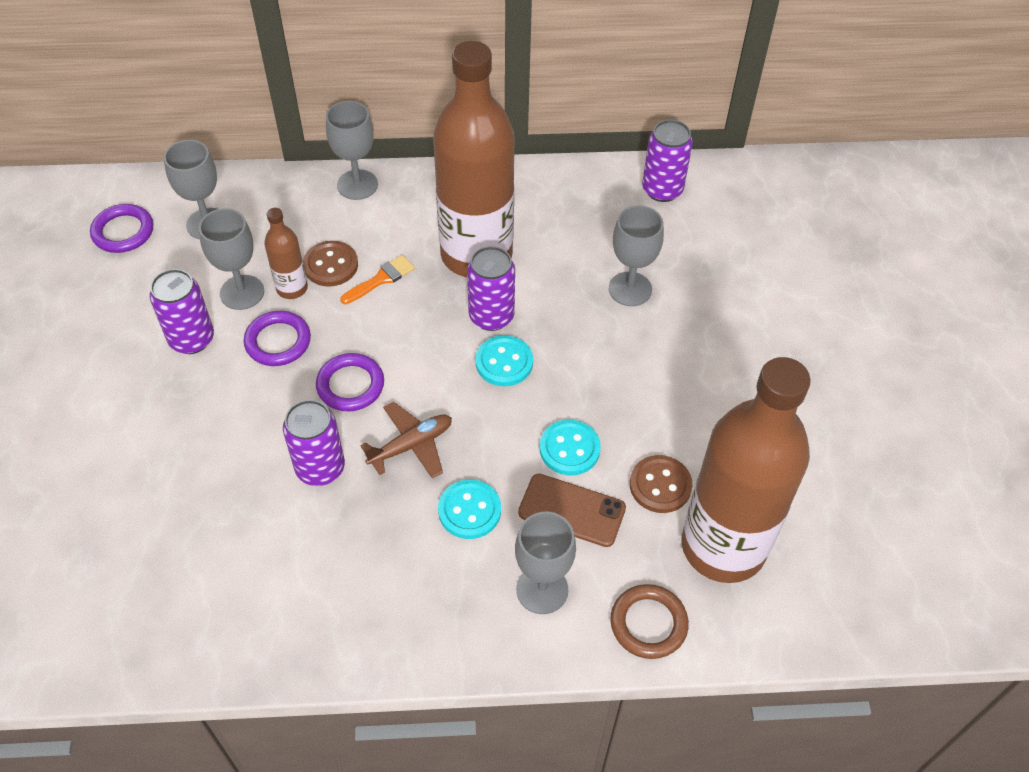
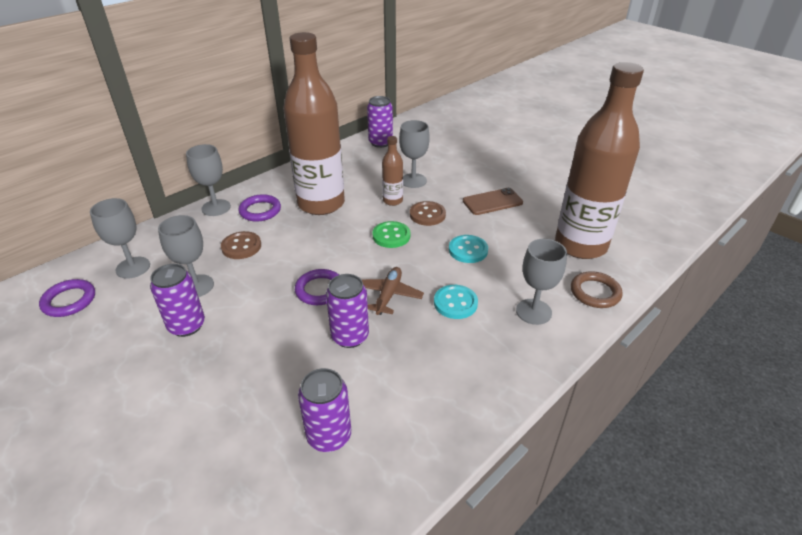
camera: 40 degrees left, 15 degrees down
(278, 341) = (249, 295): purple ring -> purple ring (260, 211)
(292, 288) = (228, 268): brown bottle -> brown bottle (392, 201)
(381, 279) = (280, 238): orange brush -> none
(491, 316) = (360, 222): purple can -> purple can (329, 436)
(504, 362) = (391, 236): turquoise button -> green button
(571, 510) = (502, 272): brown phone -> brown phone (492, 202)
(660, 485) = (525, 240): brown button -> brown button (427, 215)

